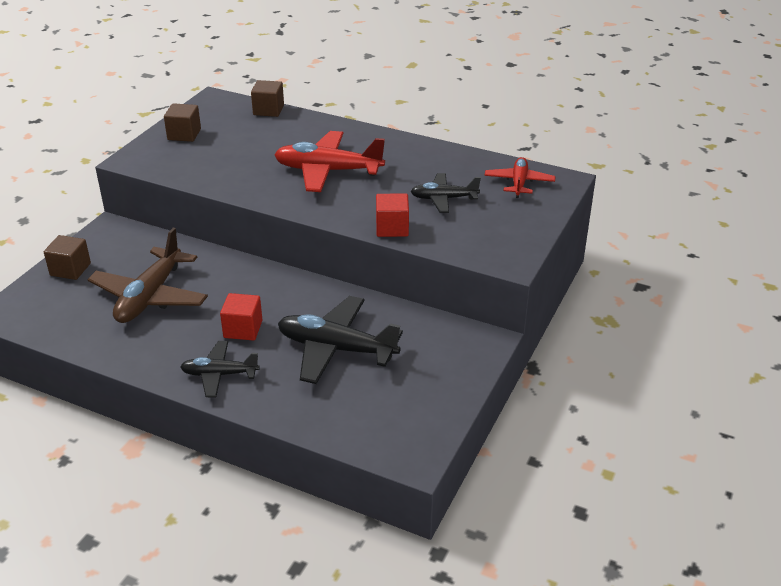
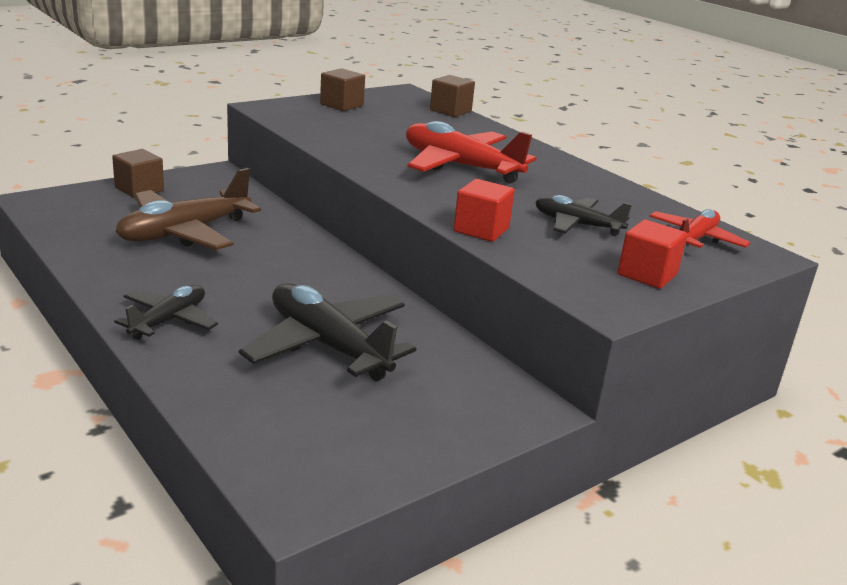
camera: 25 degrees right, 10 degrees down
(219, 374) = (169, 321): black plane -> black plane turned 90 degrees clockwise
(243, 329) = (244, 290): red cube -> red cube (647, 274)

